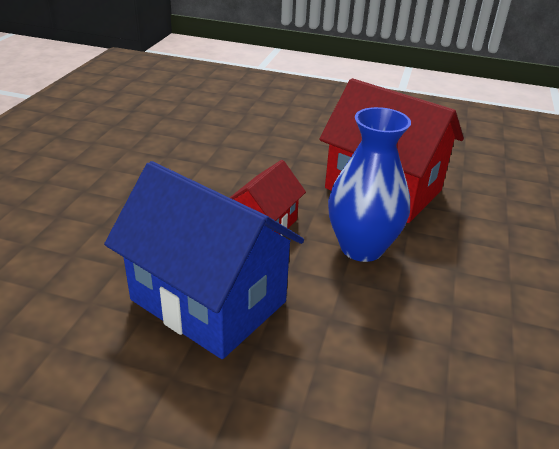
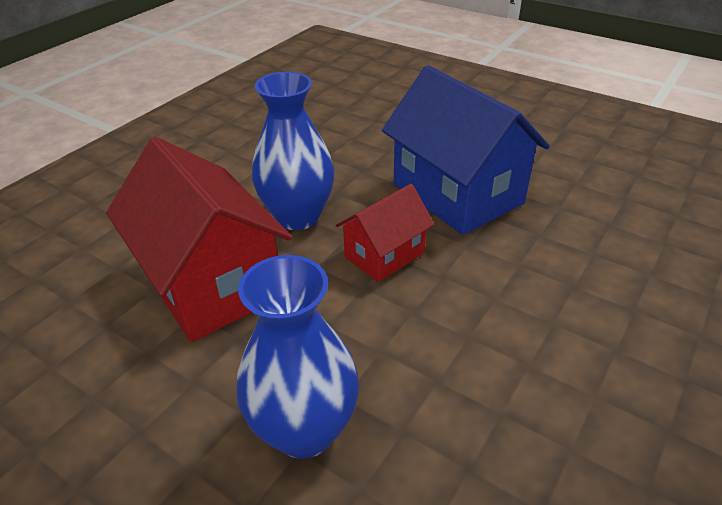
camera: 160 degrees left, 5 degrees up
(270, 139) = (304, 430): none -> blue vase

